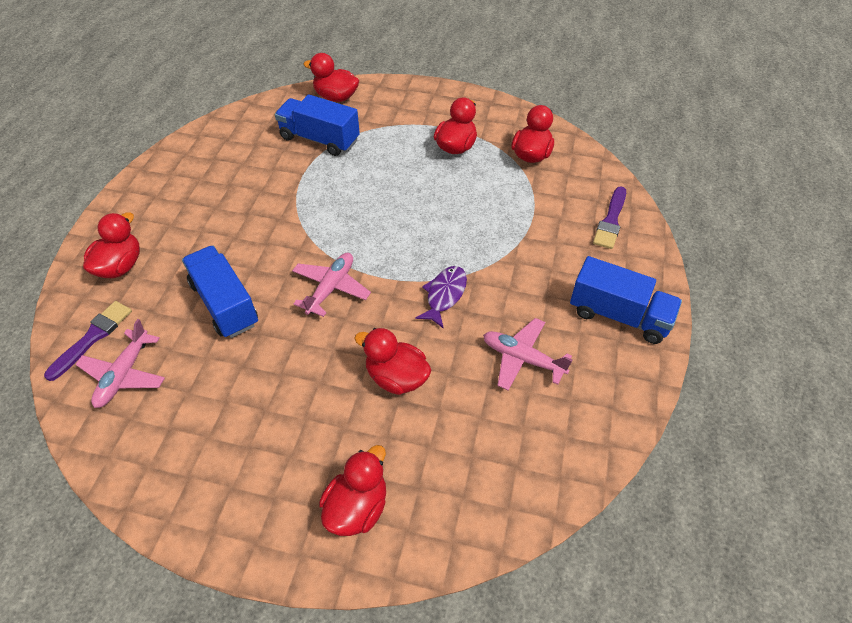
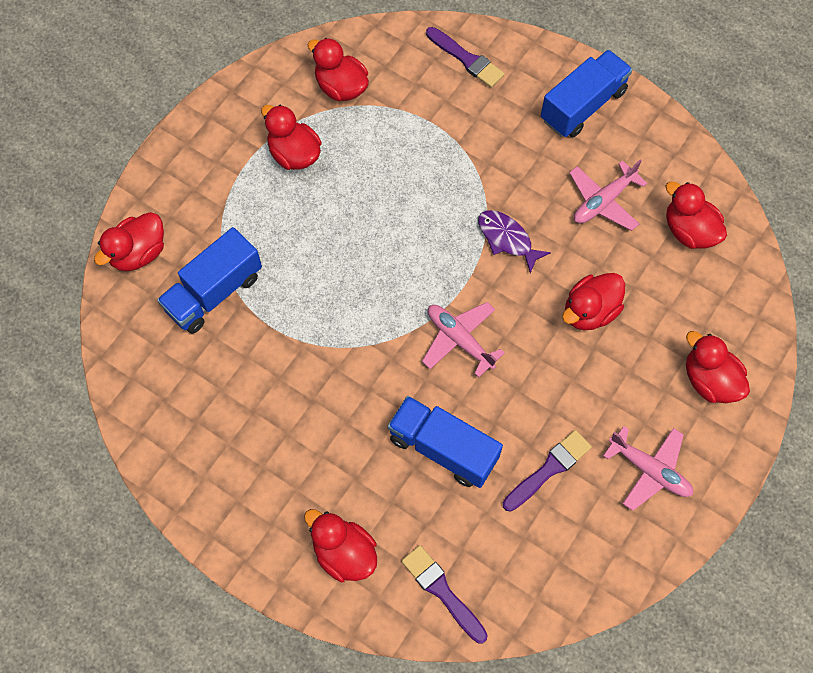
camera: 70 degrees left, 15 degrees up
(124, 374) = (503, 562): pink plane -> pink plane (649, 470)
(221, 386) = (549, 469): none -> purple brush
(224, 304) = (443, 448): blue truck -> blue truck turned 45 degrees clockwise
(528, 444) = (689, 231): none -> red duck

